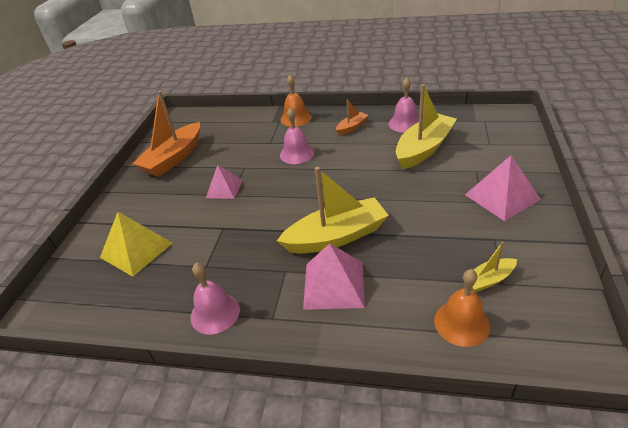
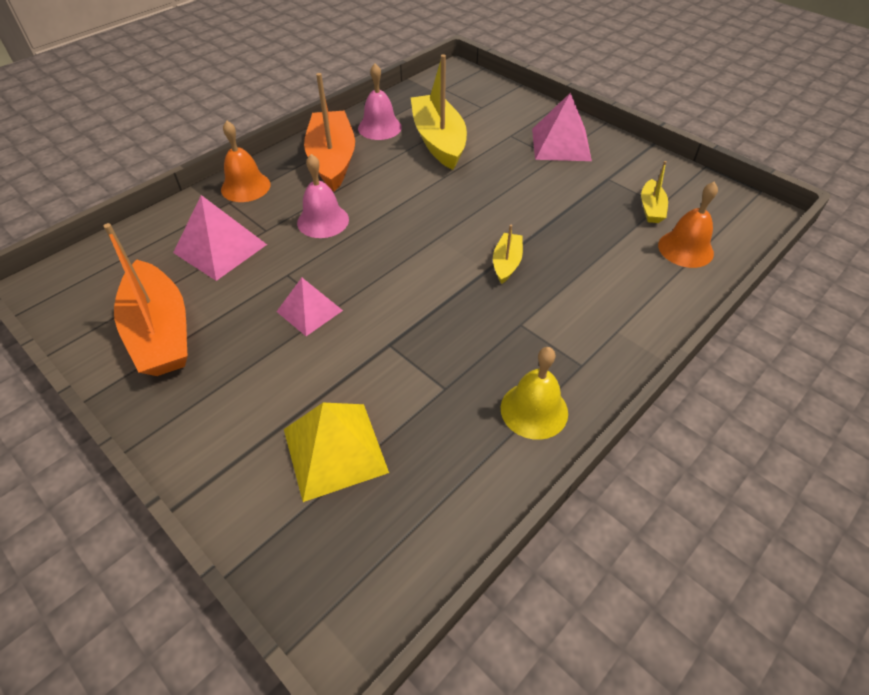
camera: 60 degrees left, 10 degrees up
(215, 313) = (534, 410): pink bell -> yellow bell
(334, 285) = (574, 299): pink pyramid -> pink pyramid (220, 248)
(336, 237) = (506, 263): yellow boat -> yellow boat, size x0.49
(351, 127) = (332, 160): orange boat -> orange boat, size x2.06

